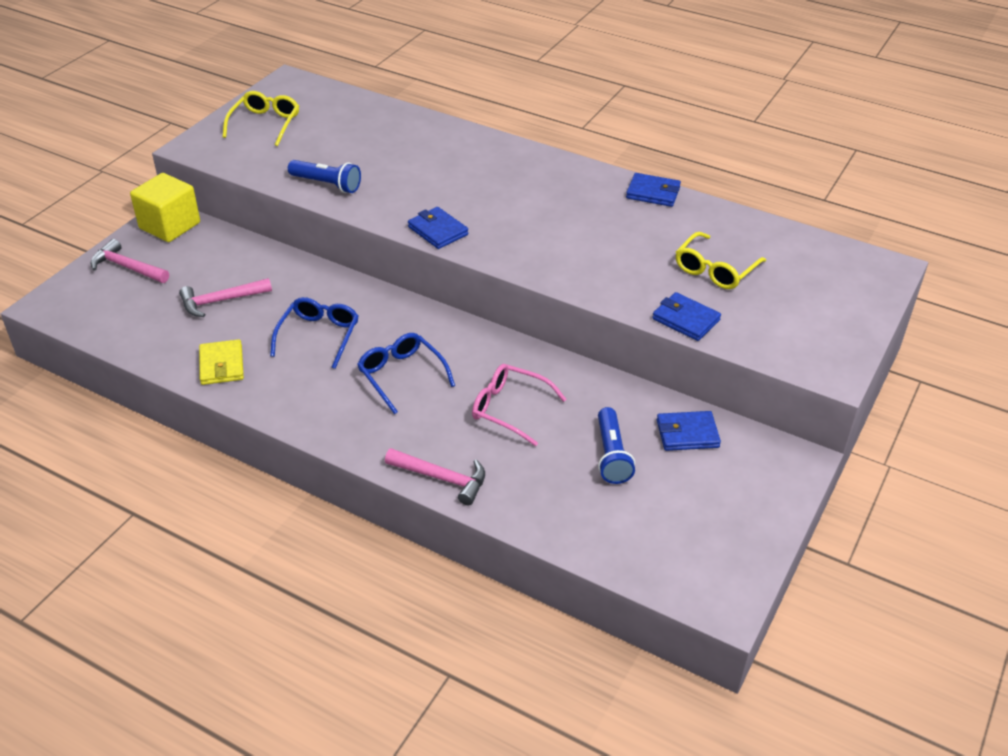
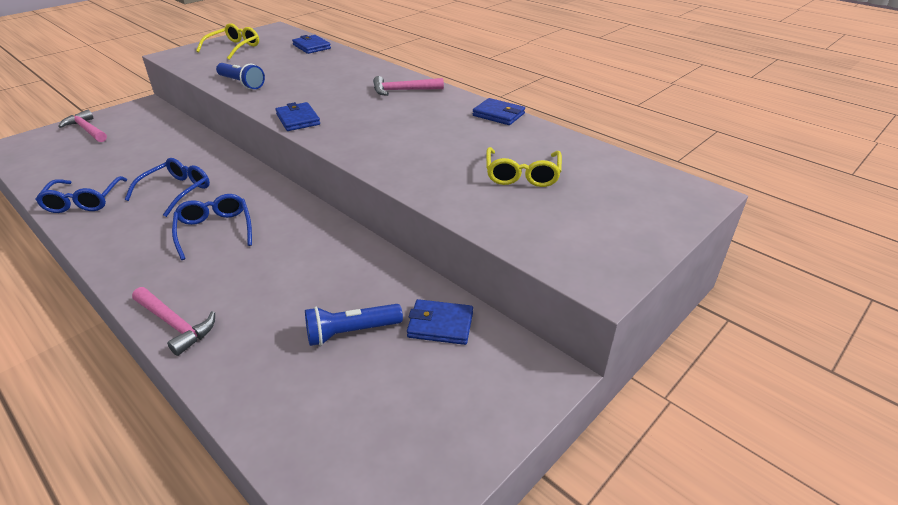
camera: 15 degrees right, 5 degrees down
(170, 225) = (141, 109): yellow cube -> none
(221, 301) = (128, 158): pink hammer -> pink hammer (403, 90)
(222, 365) = (84, 201): yellow wallet -> blue glasses
(510, 409) = (285, 273): pink glasses -> none
(611, 455) = (351, 332): blue flashlight -> blue flashlight turned 60 degrees clockwise
(685, 320) = (468, 211): blue wallet -> blue wallet (311, 47)
(715, 269) = (522, 174): yellow glasses -> yellow glasses turned 45 degrees counterclockwise

